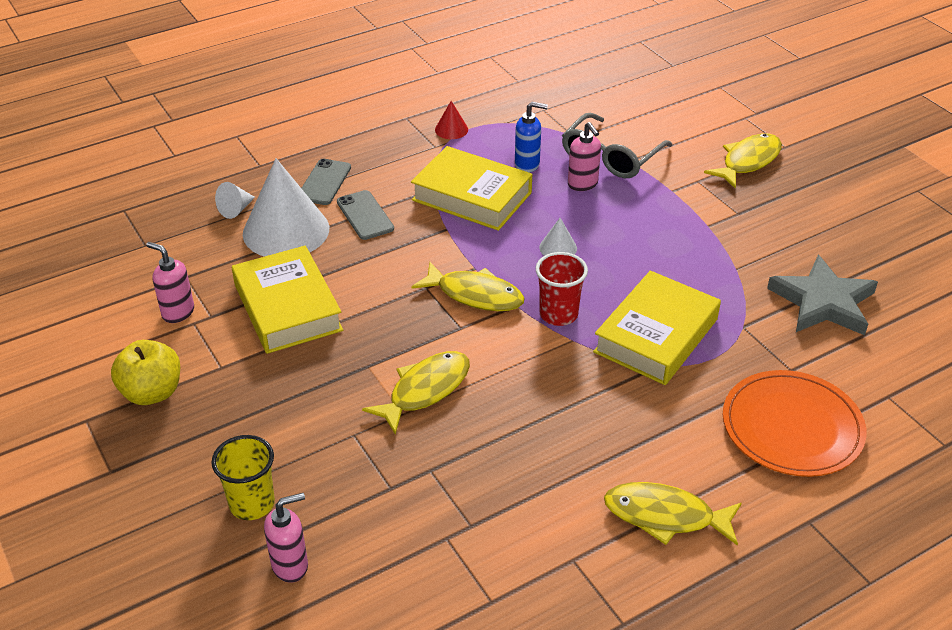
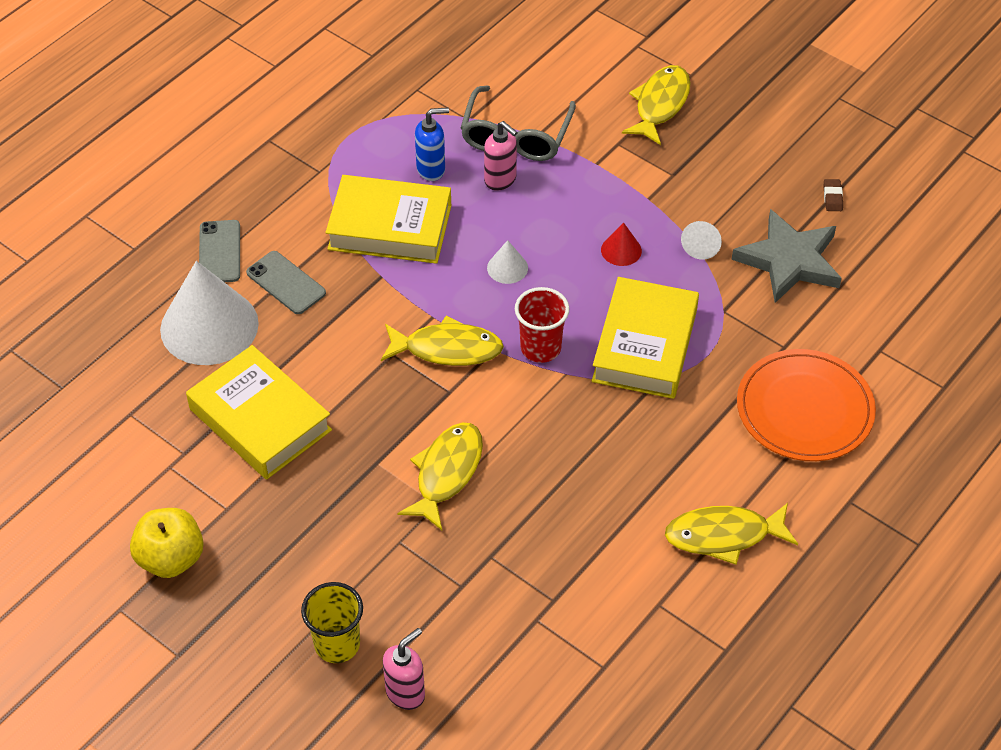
camera: 20 degrees left, 10 degrees up
(178, 312) = (145, 459): pink soap dispenser -> none
(236, 209) = (139, 314): white cone -> white cone (701, 246)
(451, 129) = (327, 143): red cone -> red cone (621, 250)
(884, 263) = (832, 197): none -> brown eraser

